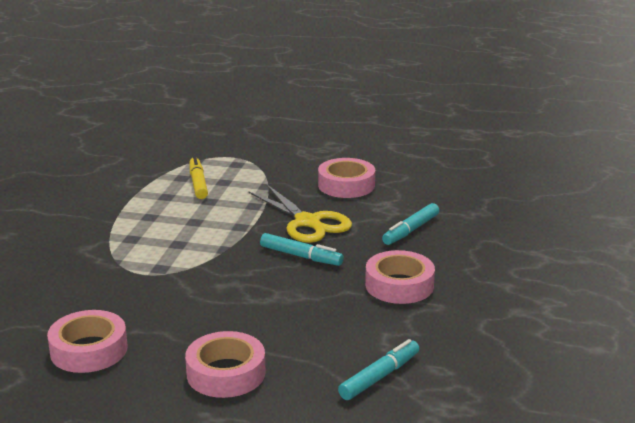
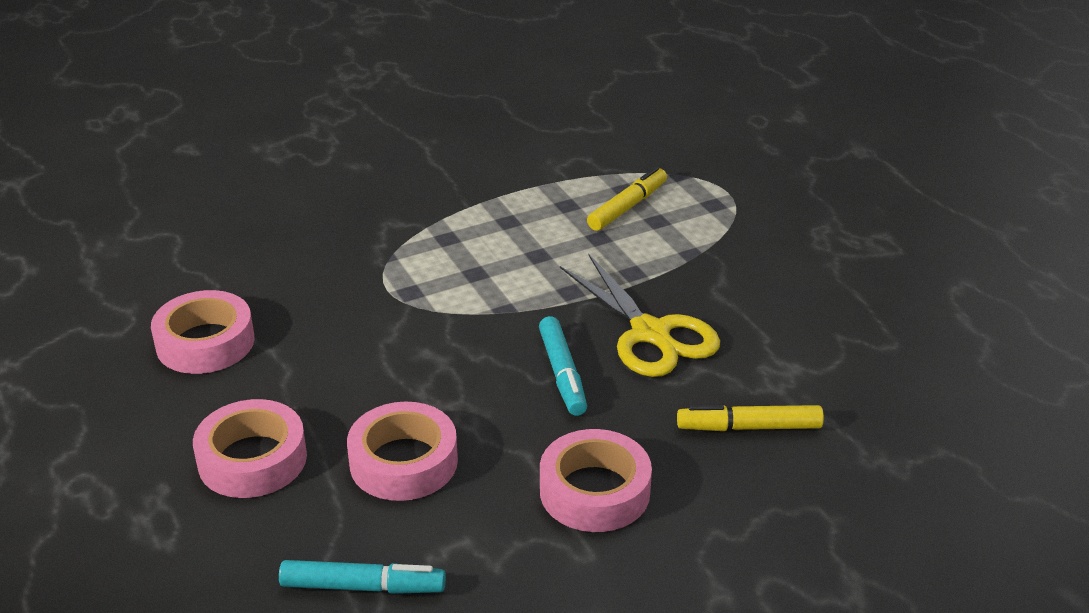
camera: 50 degrees right, 10 degrees up
(307, 222) = (650, 333): yellow scissors -> yellow scissors turned 45 degrees counterclockwise
(346, 185) = (789, 310): pink tape -> pink tape (403, 462)
(410, 230) = (749, 427): turquoise marker -> yellow marker

